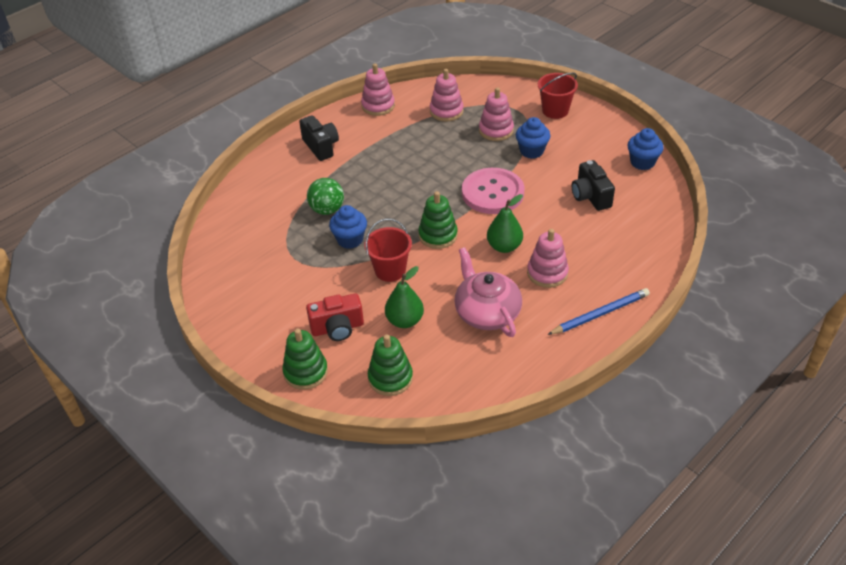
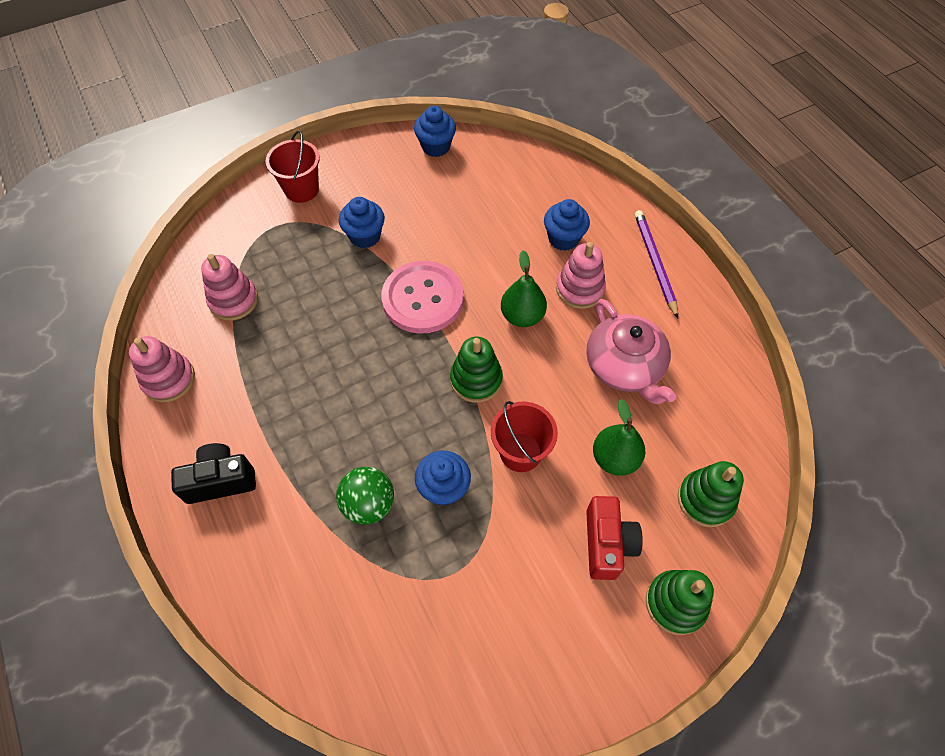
camera: 75 degrees left, 15 degrees up
(486, 312) = (624, 366): pink teapot -> pink teapot turned 105 degrees counterclockwise
(496, 130) = (305, 259): pink stacking toy -> none
(590, 196) = (471, 209): black camera -> none
(593, 254) = (563, 239): none -> blue cupcake
(600, 314) = (654, 263): blue pencil -> purple pencil

